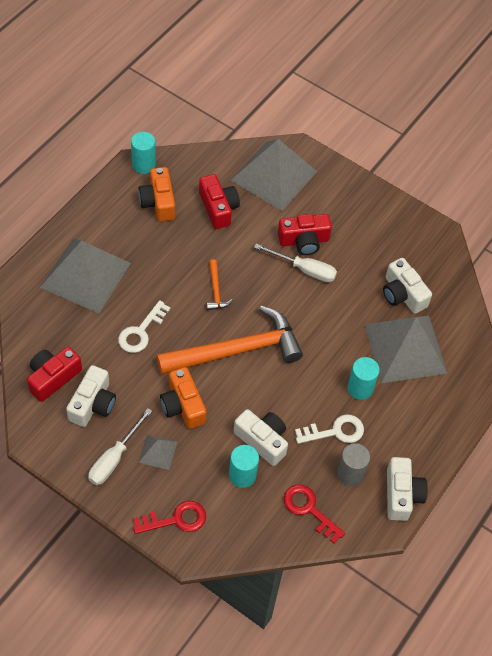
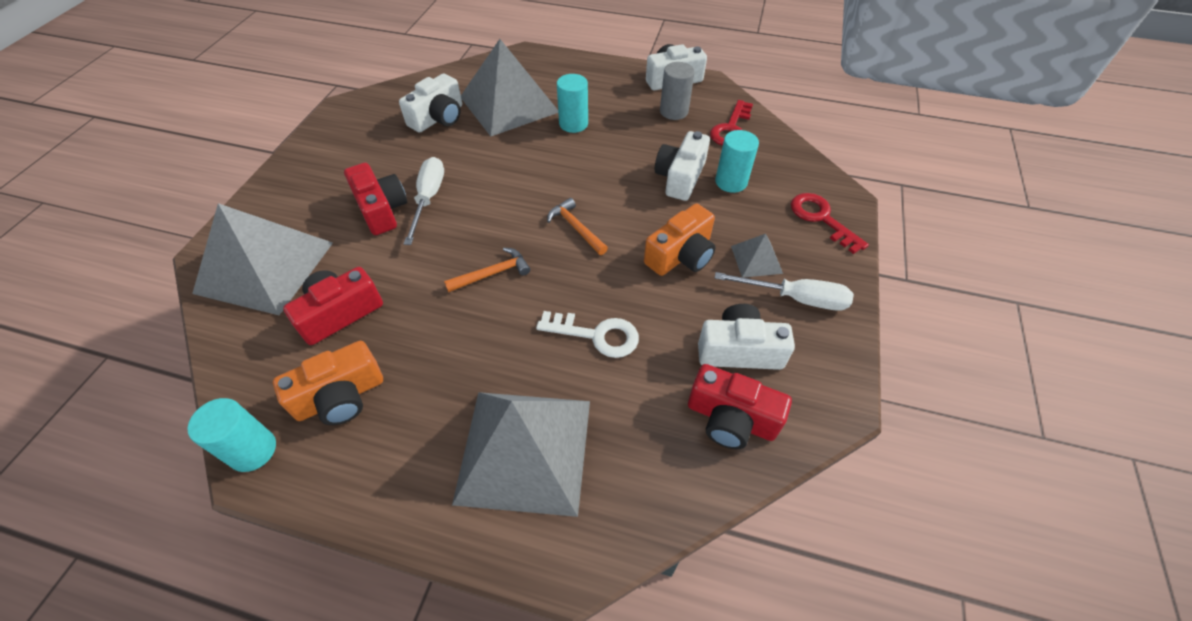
camera: 105 degrees left, 5 degrees down
(237, 350) = (576, 228): orange hammer -> orange hammer, size x0.42
(335, 431) = (635, 130): white key -> none

